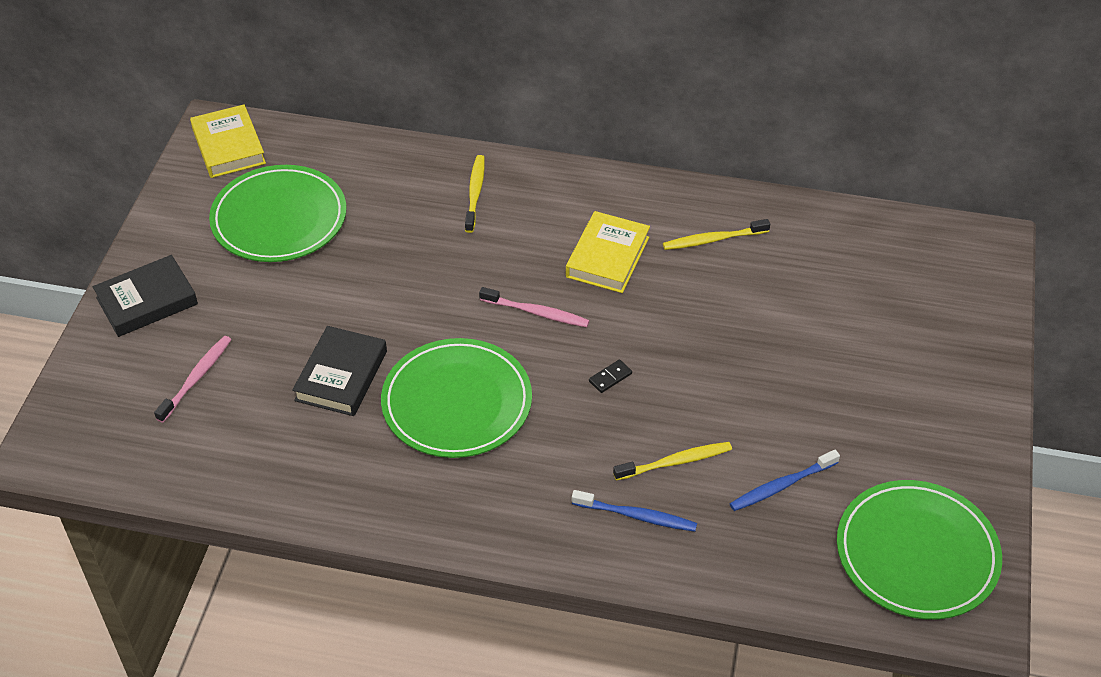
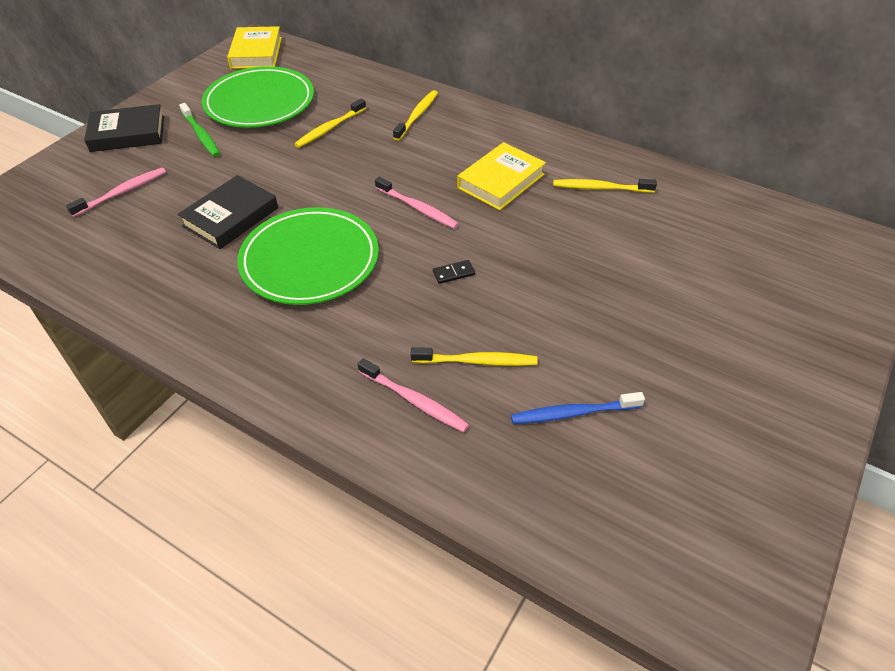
camera: 20 degrees right, 0 degrees up
(237, 281) = (201, 135): none -> green toothbrush
(384, 235) = (330, 128): none -> yellow toothbrush
(636, 516) = (414, 400): blue toothbrush -> pink toothbrush
(916, 553) = (696, 528): green plate -> none

